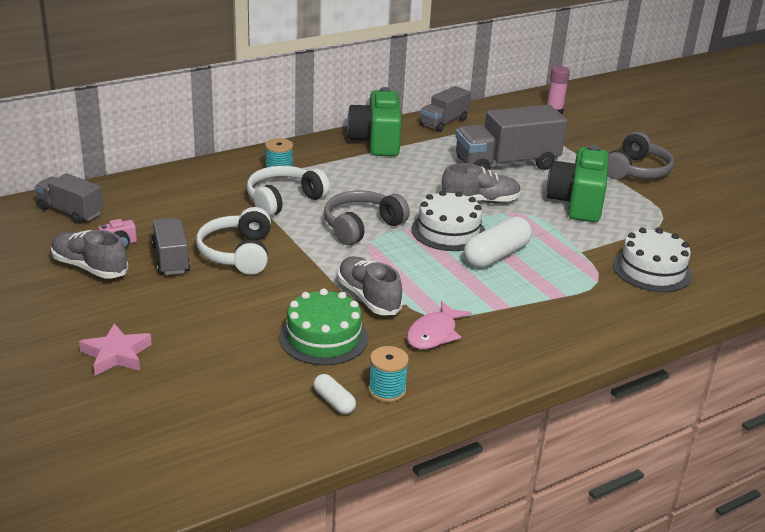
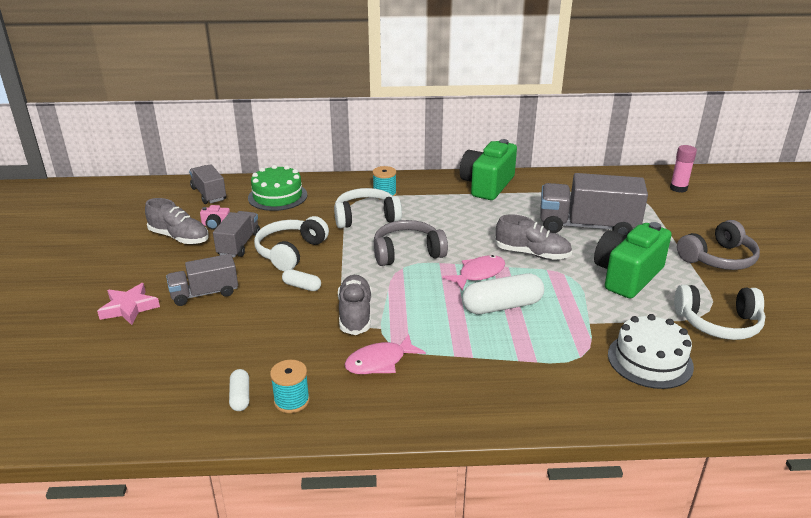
camera: 30 degrees right, 0 degrees up
(89, 267) = (179, 237): grey shoe -> grey shoe turned 150 degrees clockwise
(287, 285) = (302, 286): none -> white capsule
(323, 337) = (286, 338): green cake -> green cake (277, 196)
(444, 122) = (562, 180): grey truck -> grey truck (204, 293)
(448, 231) = (478, 274): white cake -> pink fish
(678, 226) = (718, 323): none -> white headphones

